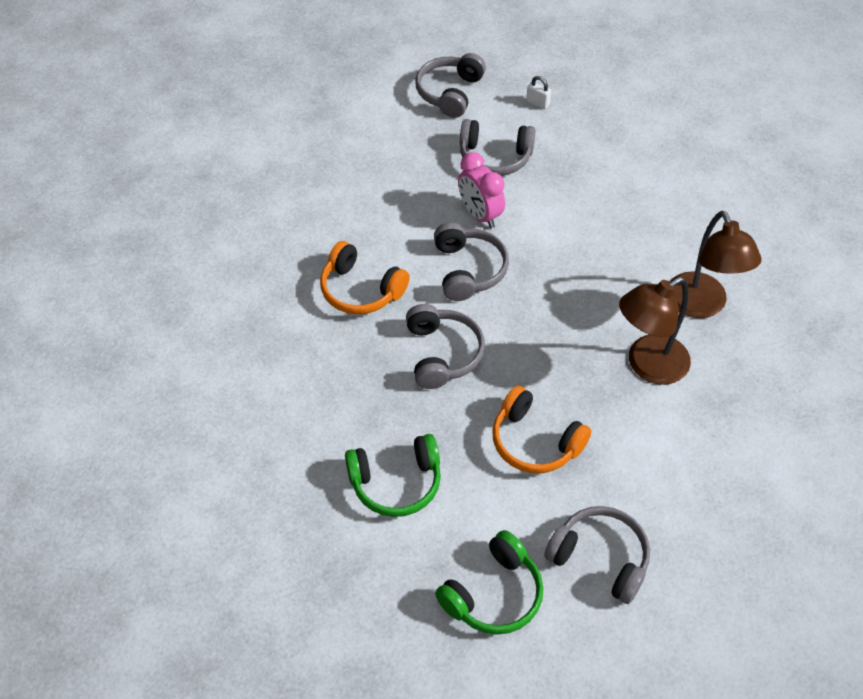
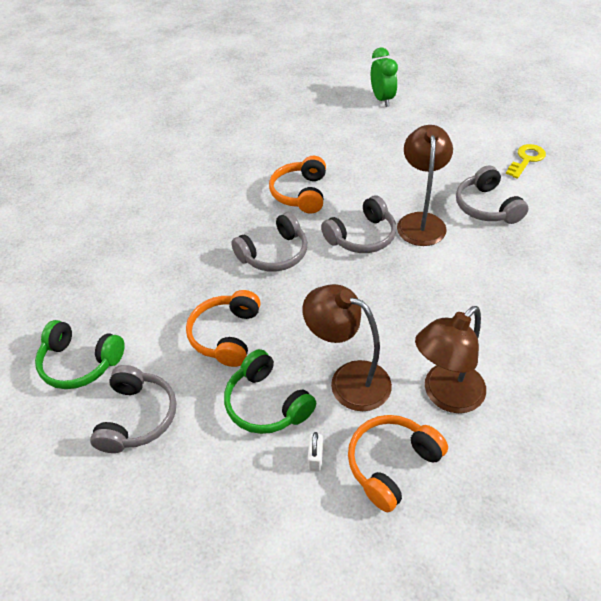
camera: 65 degrees right, 5 degrees down
(250, 144) = (382, 99): none -> green clock
(396, 482) = (150, 275): green headphones -> green headphones (267, 403)
(450, 93) = (526, 159): grey headphones -> yellow key
(480, 215) = (420, 221): pink clock -> brown lamp
(537, 103) = (570, 207): white padlock -> white padlock (315, 458)
(751, 376) = (392, 464): none -> orange headphones

